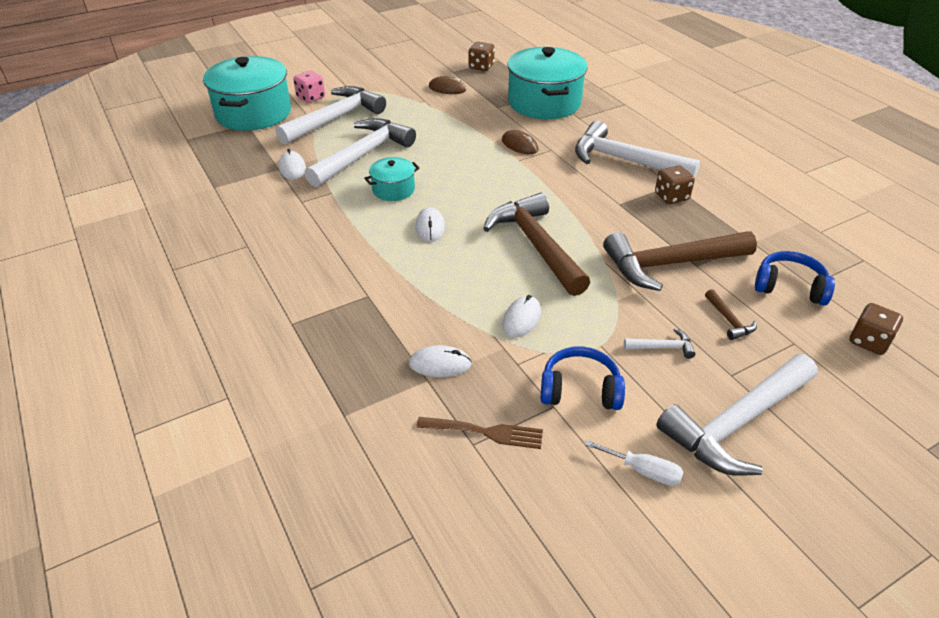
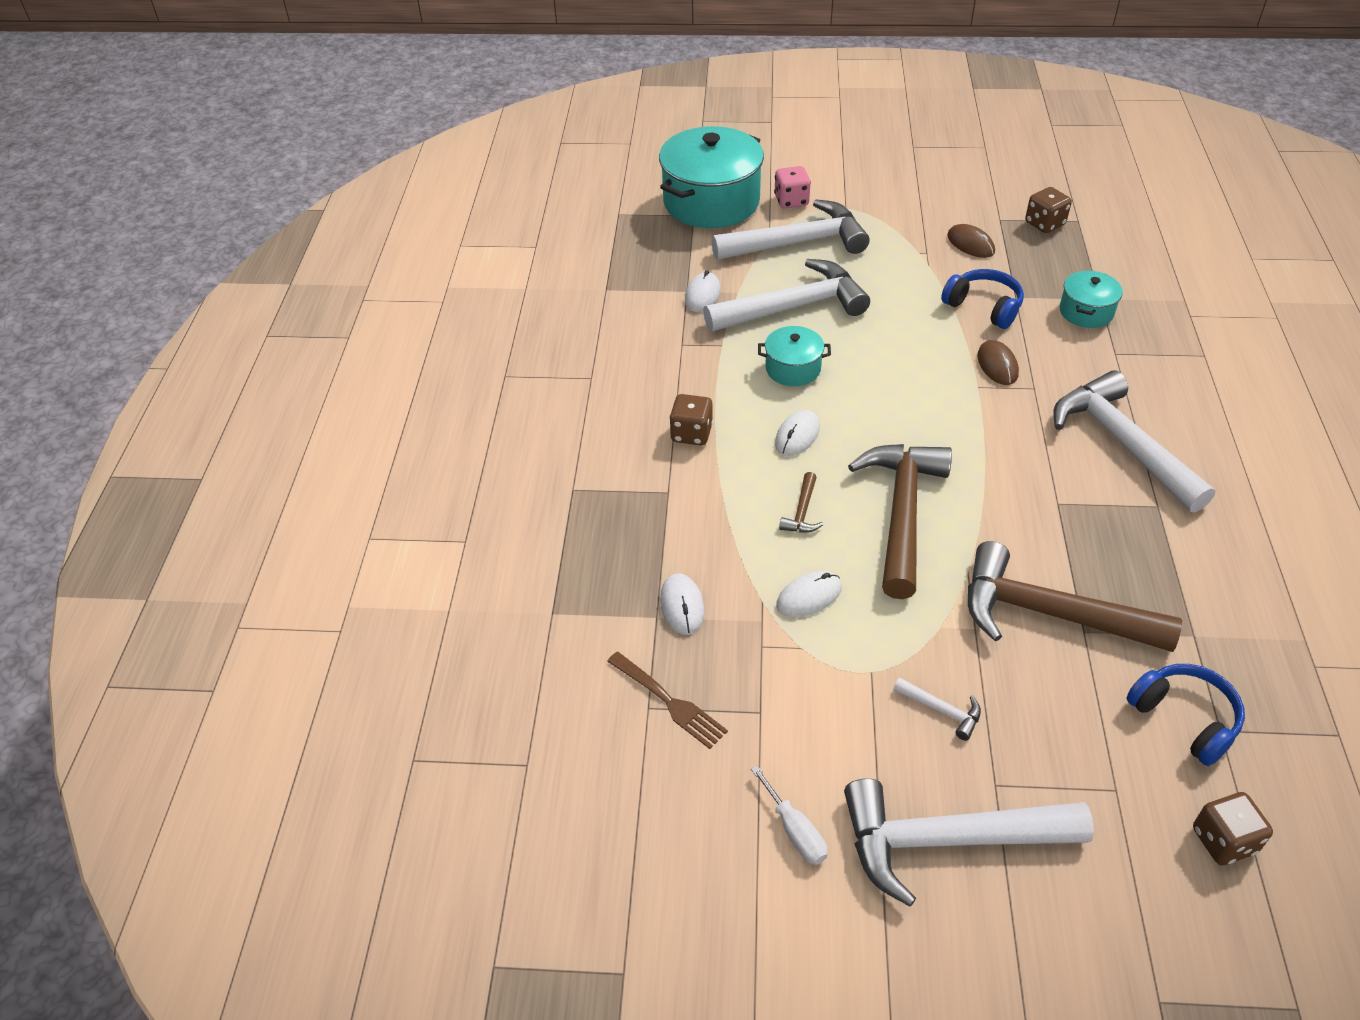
camera: 35 degrees right, 5 degrees up
(440, 364) = (682, 605): white mouse -> white mouse turned 45 degrees clockwise
(544, 102) = (1086, 312): turquoise pot -> turquoise pot, size x0.49
(580, 390) = (803, 710): blue headphones -> blue headphones (983, 307)
(671, 197) = (1140, 522): brown dice -> brown dice (691, 433)
(729, 320) = (1057, 720): brown hammer -> brown hammer (802, 512)

